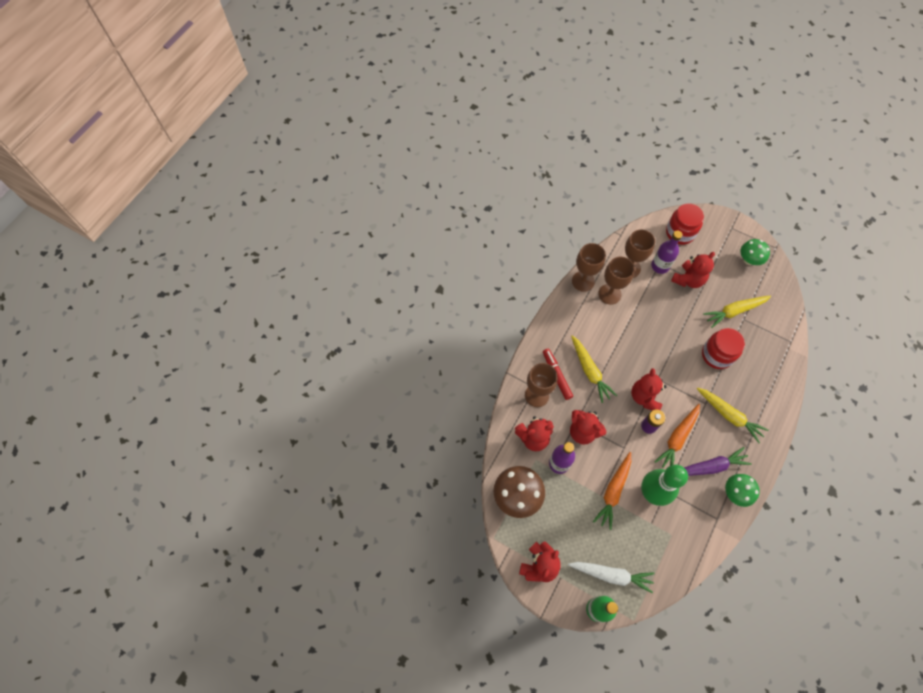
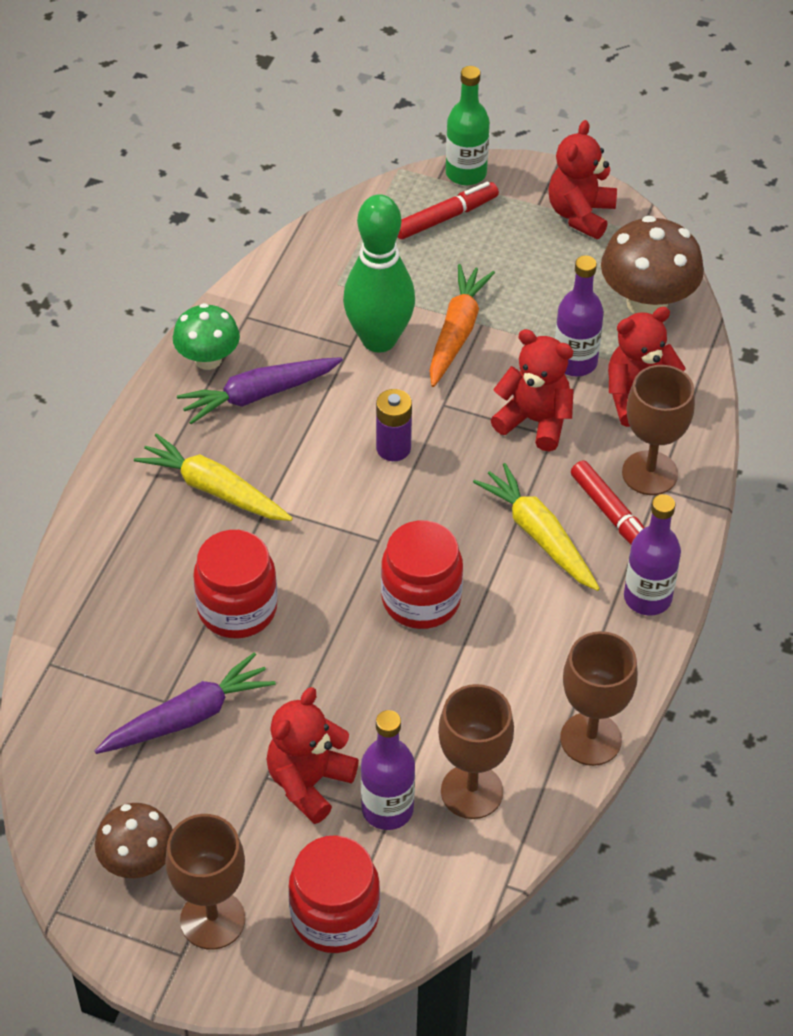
camera: 170 degrees right, 15 degrees down
(550, 335) = (647, 598): none -> purple bottle
(609, 294) = (515, 716): brown goblet -> brown goblet (212, 919)
(611, 575) = (446, 217): white carrot -> red marker
(642, 348) = (421, 599): none -> red jar
(645, 397) = (406, 500): red teddy bear -> none
(677, 438) = (329, 434): orange carrot -> none
(734, 311) = (188, 717): yellow carrot -> purple carrot
(749, 260) = (138, 862): green mushroom -> brown mushroom

